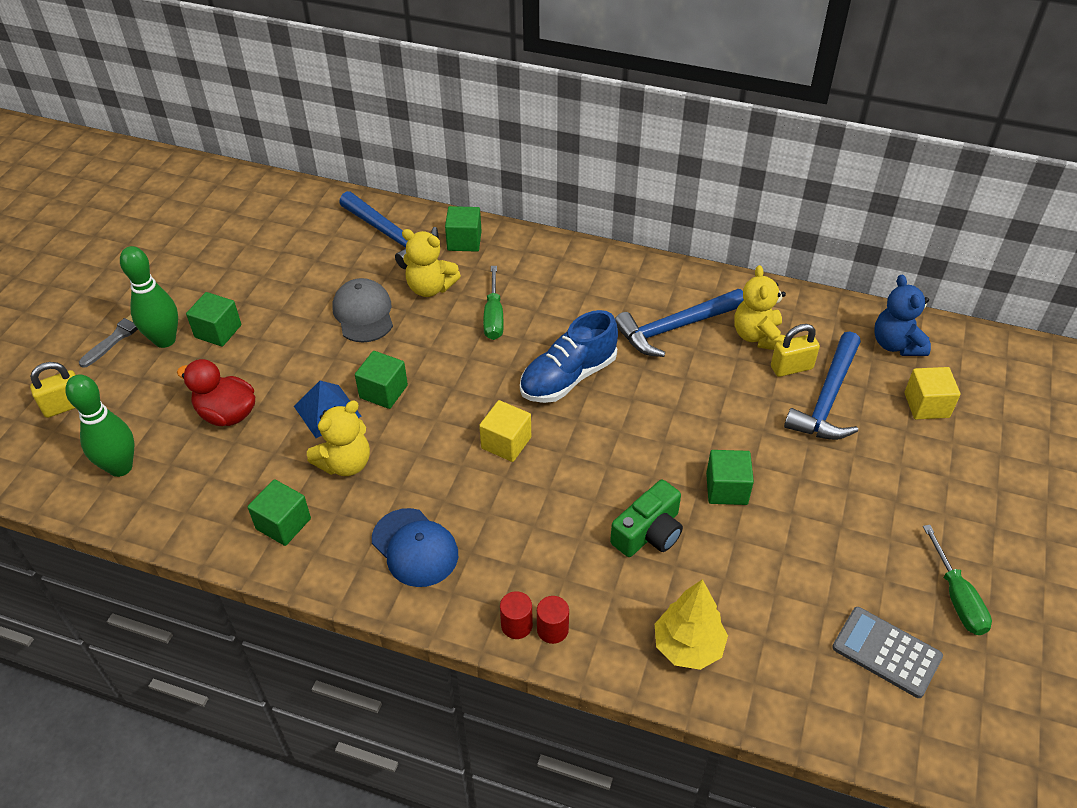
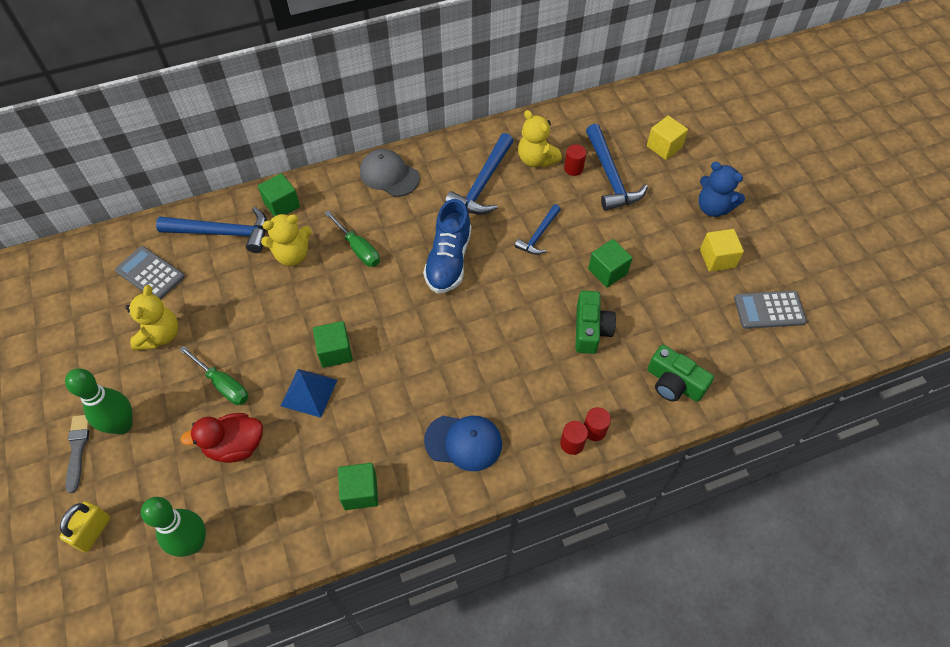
camera: 40 degrees left, 10 degrees up
(218, 331) = (160, 390): green cube -> none
(302, 236) = (150, 274): none -> grey calculator
(345, 463) = (360, 420): yellow teddy bear -> yellow teddy bear (160, 335)
(363, 313) = (262, 304): grey cap -> grey cap (389, 175)
(506, 443) = (452, 331): yellow cube -> yellow cube (717, 258)
(685, 409) = (538, 235): none -> blue hammer
(688, 647) = (674, 383): yellow tree -> green camera
(791, 367) = (573, 168): yellow padlock -> red cylinder
(896, 344) = (616, 117): blue teddy bear -> blue teddy bear (713, 207)
(957, 597) = (774, 253): green screwdriver -> green screwdriver (223, 384)

